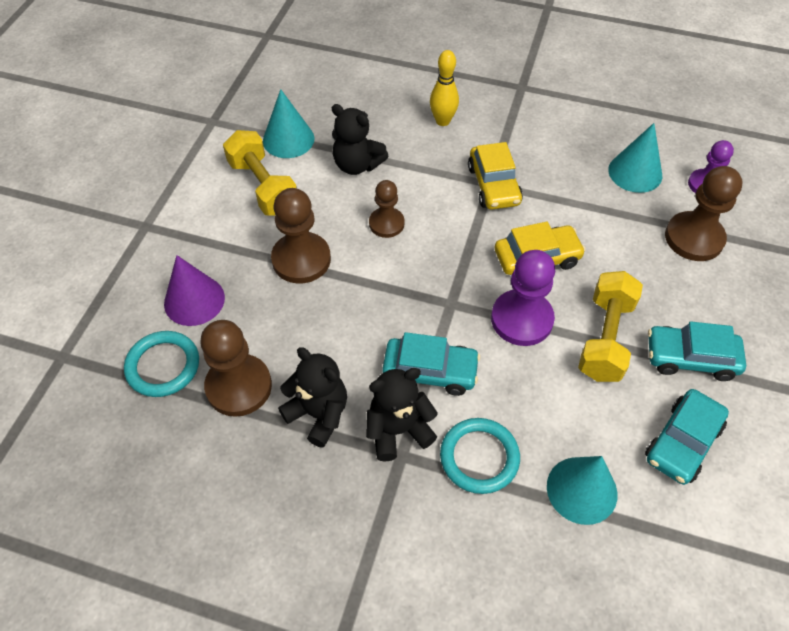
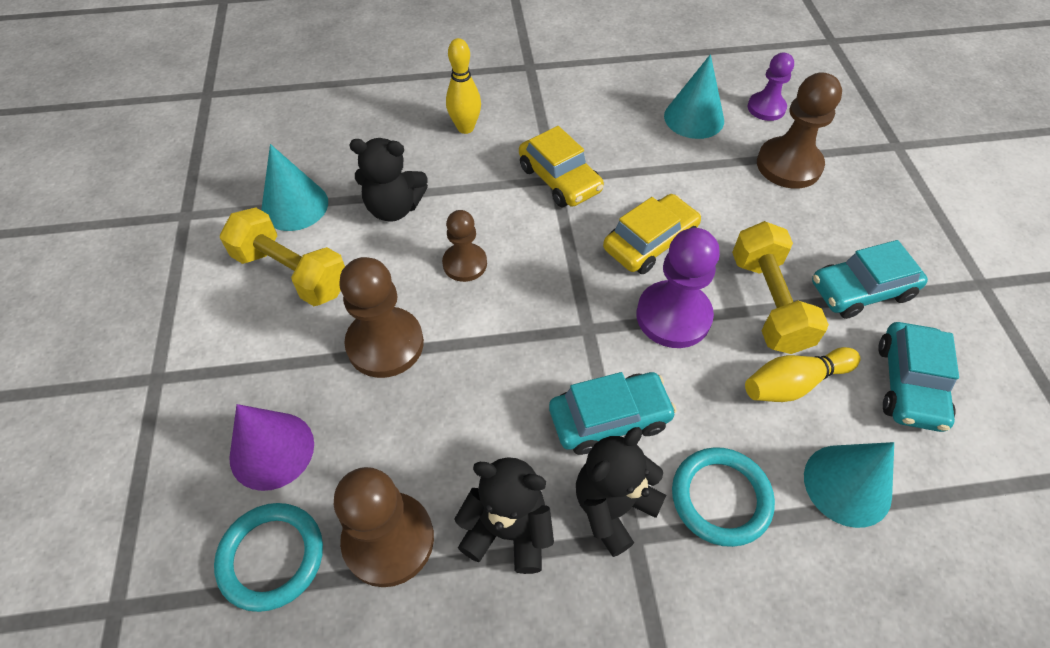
camera: 25 degrees left, 0 degrees up
(587, 404) = (794, 383): none -> yellow bowling pin

